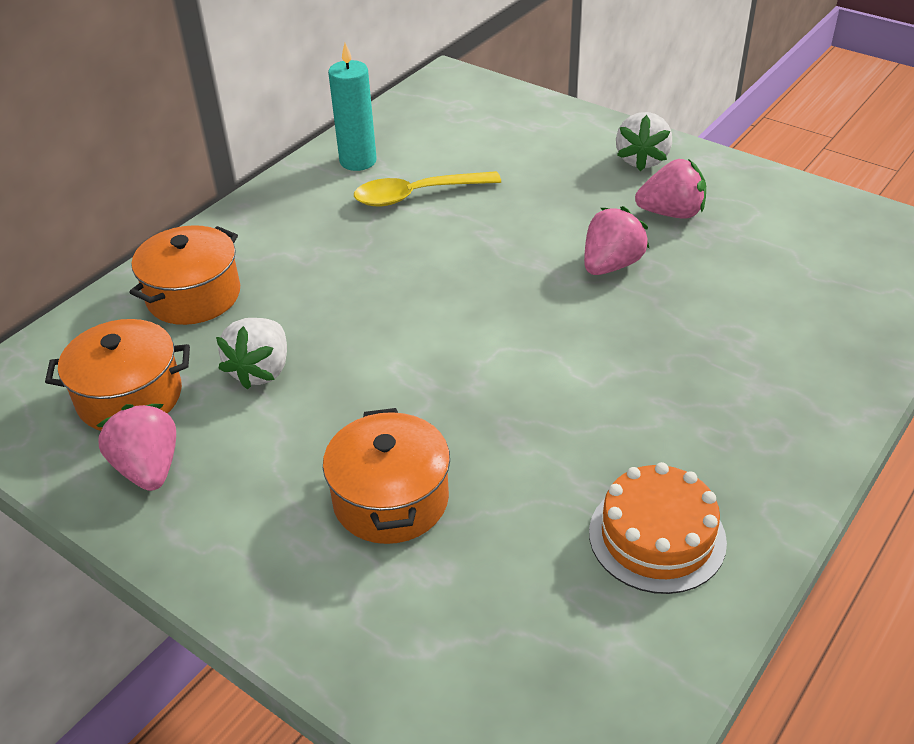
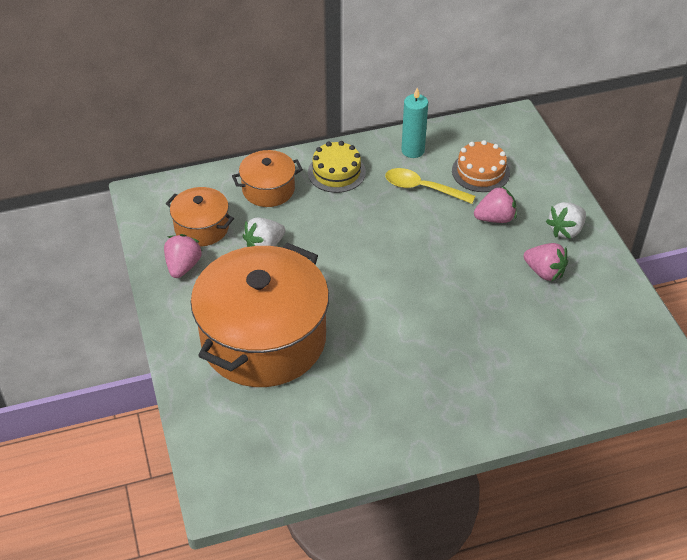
camera: 35 degrees right, 5 degrees up
(277, 229) = (336, 172): none -> yellow cake
(391, 499) = (263, 339): orange pot -> orange pot, size x2.09
(611, 265) = (478, 284): pink strawberry -> pink strawberry (495, 218)
(657, 536) = (354, 424): orange cake -> orange cake (480, 172)

